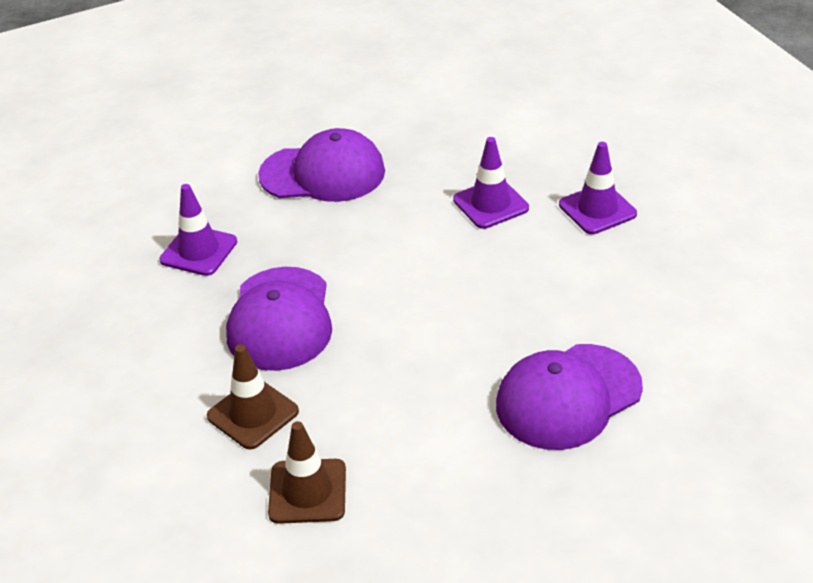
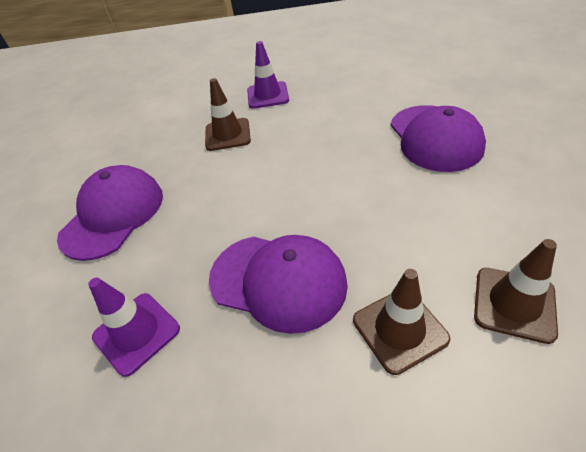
camera: 65 degrees left, 5 degrees up
(490, 204) = (227, 135): purple traffic cone -> brown traffic cone

